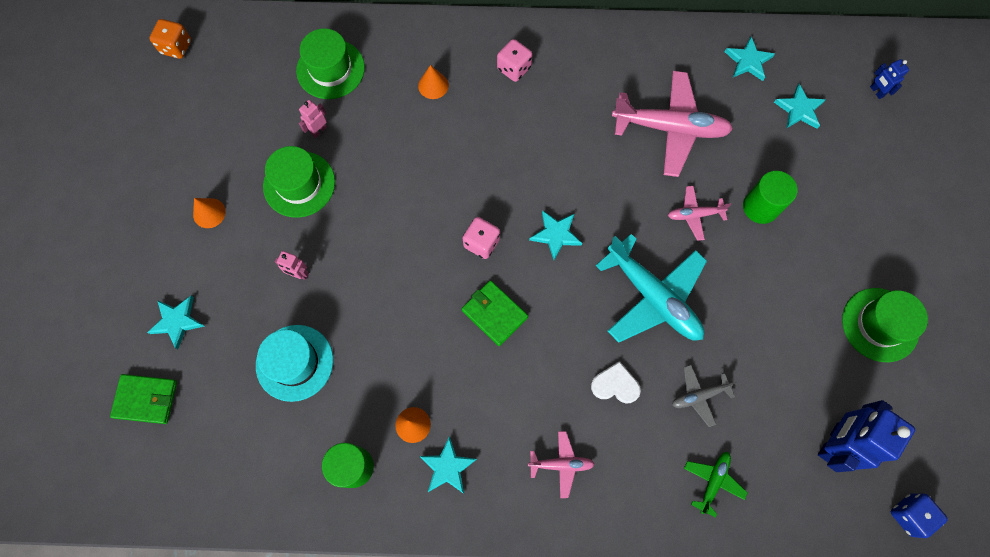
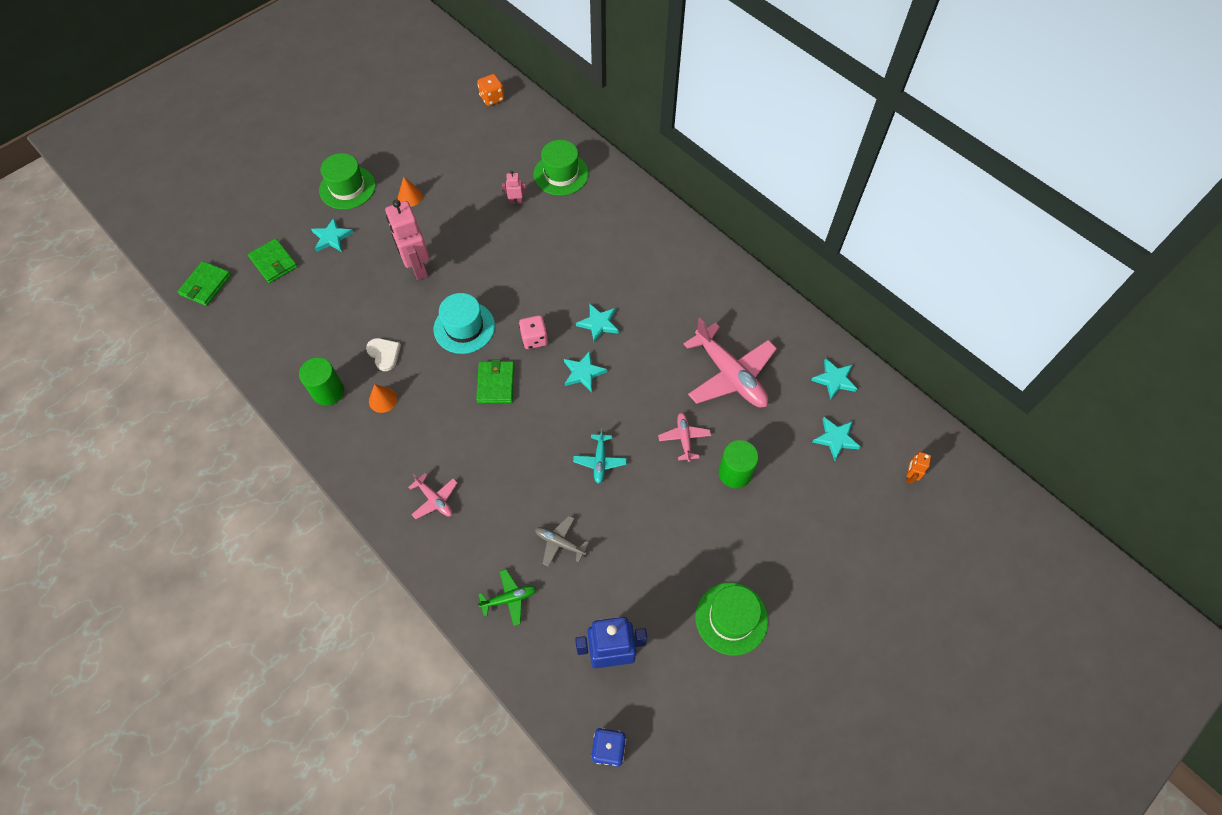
camera: 45 degrees right, 10 degrees down
(100, 487) = (205, 285): none -> green wallet
(294, 362) = (362, 311): turquoise hat -> turquoise hat (464, 327)
(299, 184) = (472, 221): green hat -> green hat (347, 188)
(299, 274) = (417, 267): pink robot -> pink robot, size x2.17
(433, 85) = (609, 229): orange cone -> none
(447, 467) = (374, 439): turquoise star -> turquoise star (598, 323)
(514, 68) = (670, 259): pink dice -> none
(615, 385) = (517, 487): white heart -> white heart (384, 354)
(653, 297) = (600, 461): turquoise plane -> turquoise plane, size x0.49
(694, 215) = (684, 438): pink plane -> pink plane turned 45 degrees clockwise
(876, 91) = (909, 476): blue robot -> orange robot

